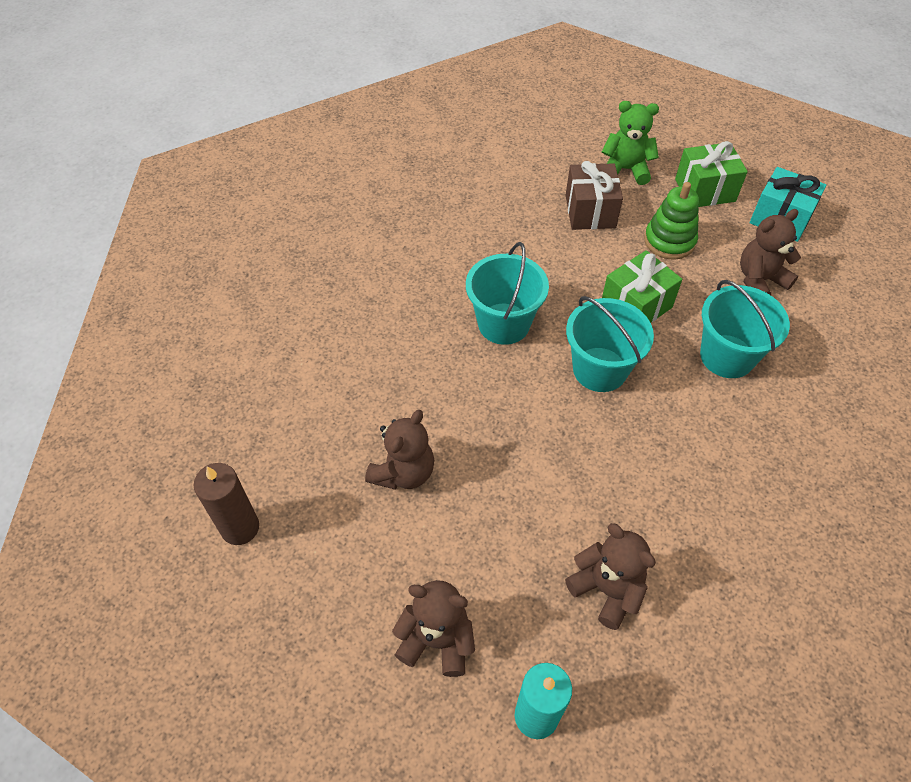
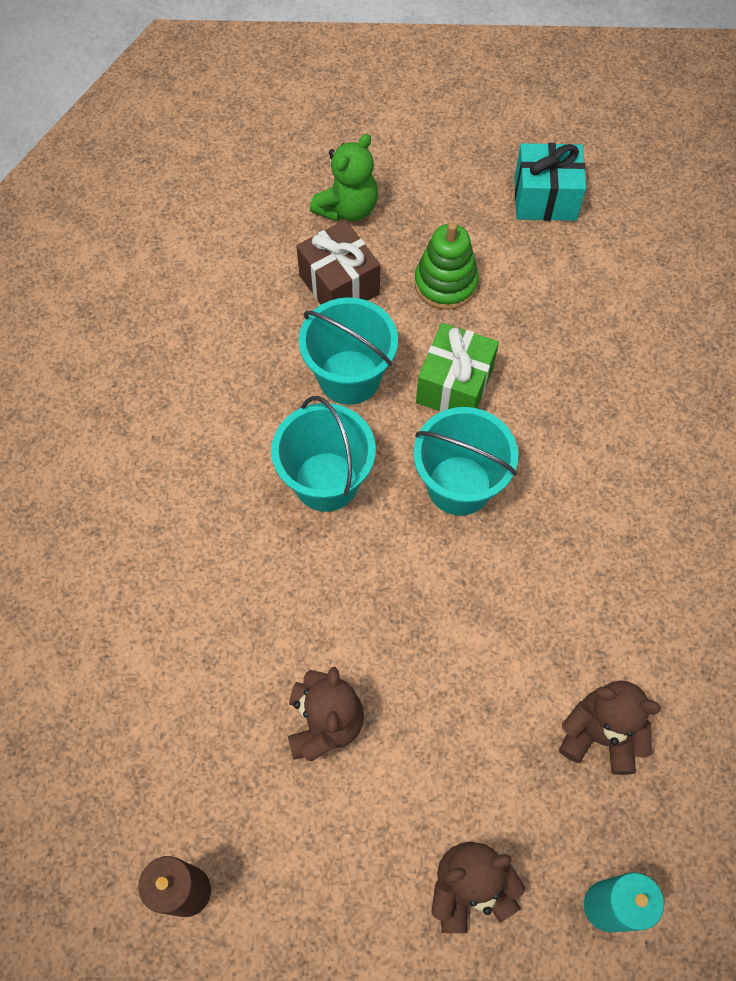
camera: 30 degrees left, 10 degrees up
(625, 169) = (347, 208): green teddy bear -> green teddy bear turned 150 degrees clockwise
(705, 190) = (448, 196): green gift -> none
(727, 356) = (577, 401): turquoise bucket -> turquoise bucket (349, 377)
(759, 280) = (563, 289): brown teddy bear -> none

